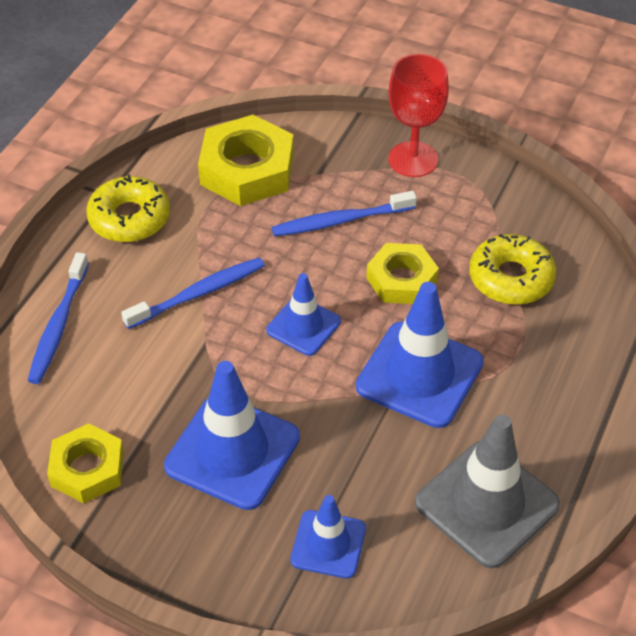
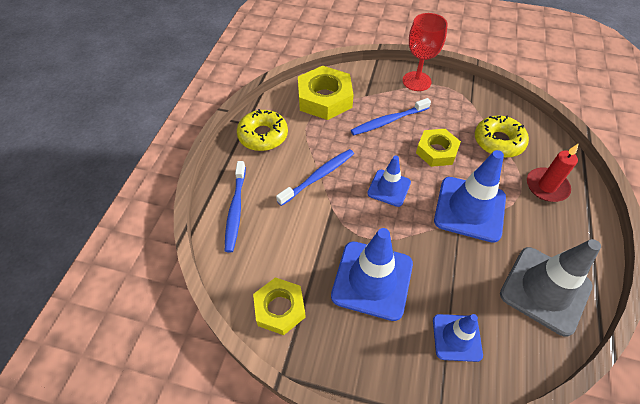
camera: 10 degrees left, 5 degrees up
(559, 359) = (546, 186): none -> red candle

